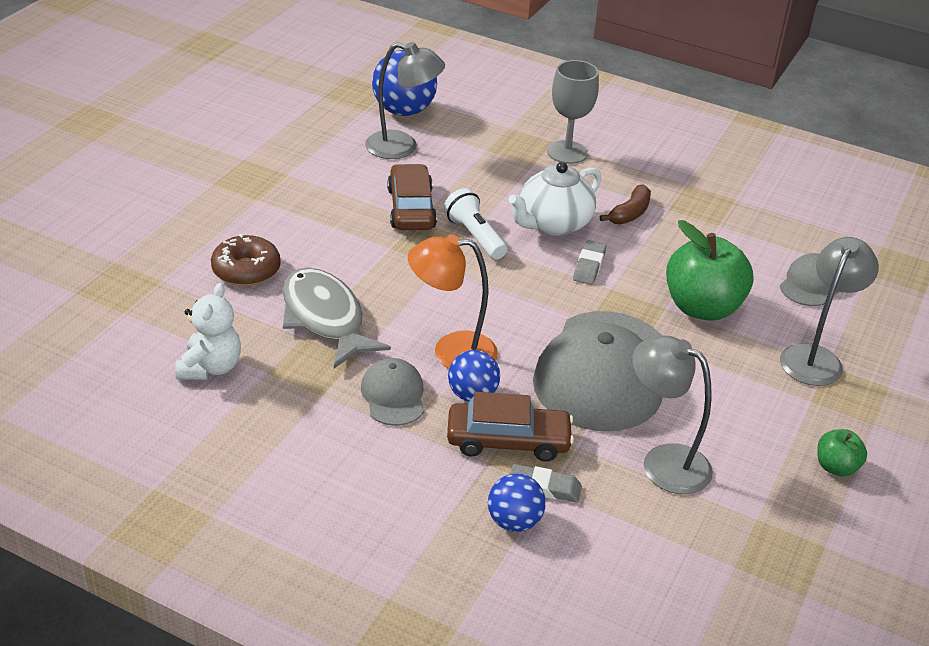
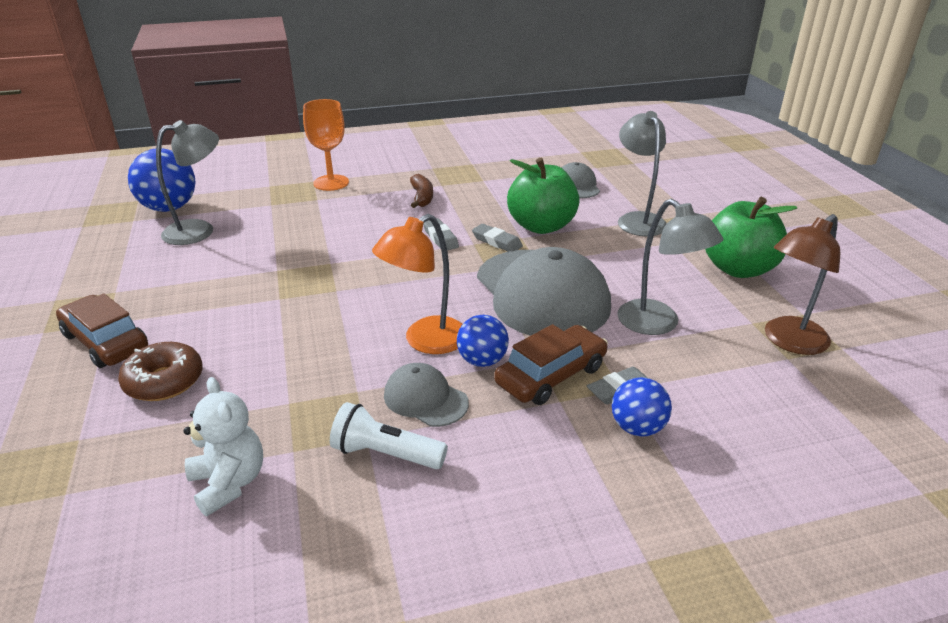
camera: 40 degrees left, 5 degrees down
(325, 318) = (290, 377): grey fish -> none
(411, 208) = (260, 265): brown car -> brown car (106, 341)
(475, 236) = (336, 259): white flashlight -> white flashlight (386, 454)
(553, 224) = (380, 226): white teapot -> none
(567, 152) = (331, 183): grey goblet -> orange goblet
(635, 299) = (497, 242): none -> grey eraser
(663, 462) = (657, 324): grey lamp -> grey lamp turned 120 degrees counterclockwise
(762, 556) = (789, 342): none -> brown lamp
(836, 467) = (738, 269): green apple -> green apple, size x2.02

